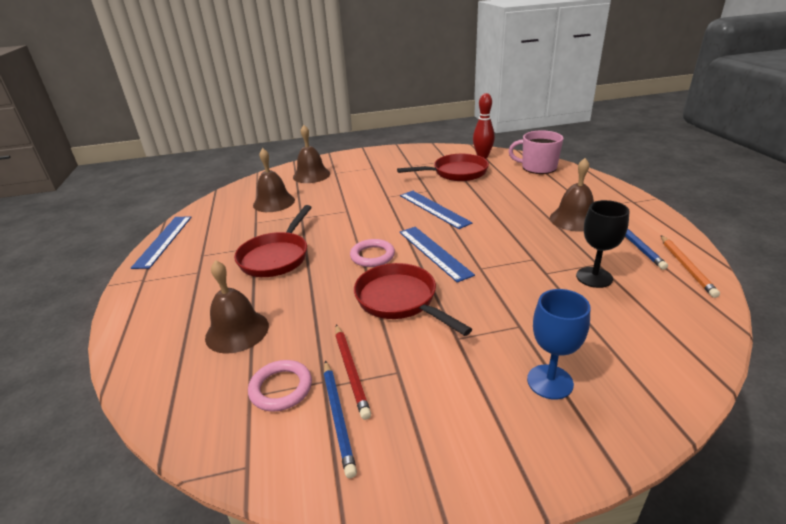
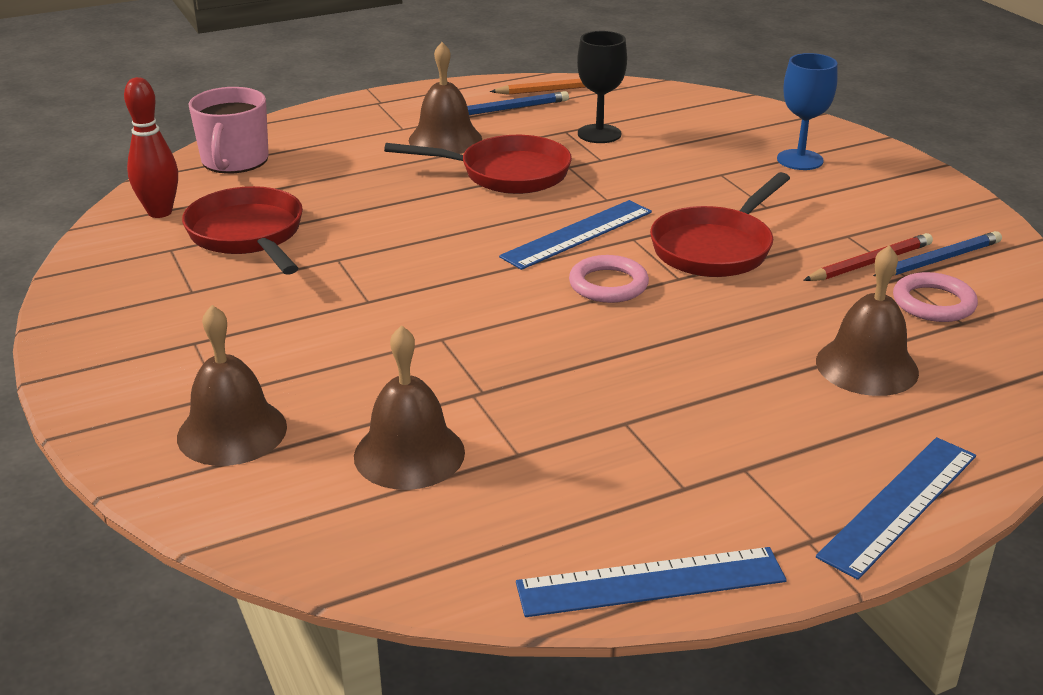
camera: 105 degrees left, 0 degrees up
(276, 257) = (650, 383): red pan -> red pan (506, 174)
(434, 209) = (422, 246): blue ruler -> blue ruler (900, 505)

